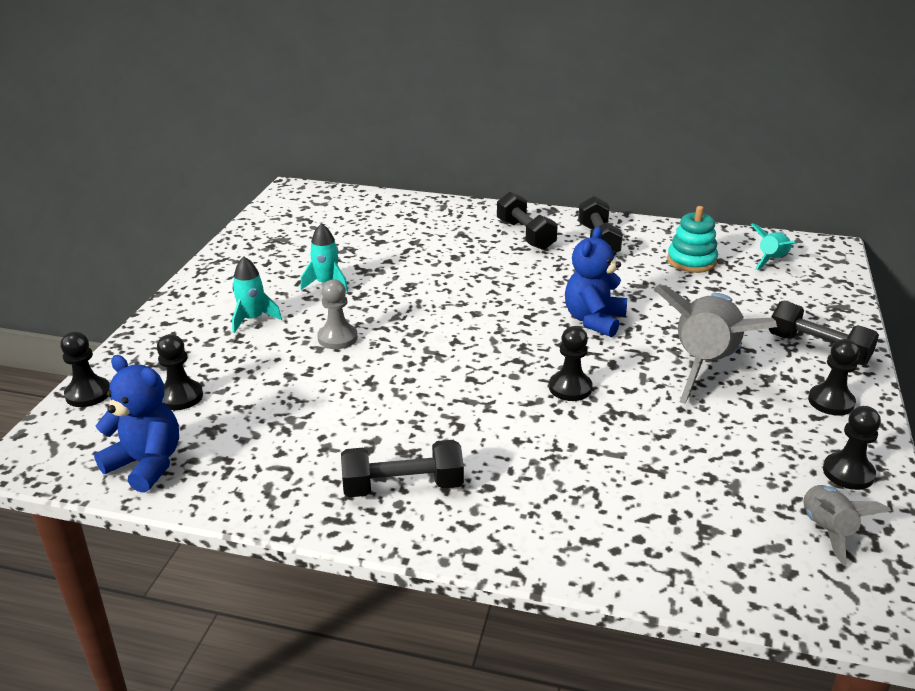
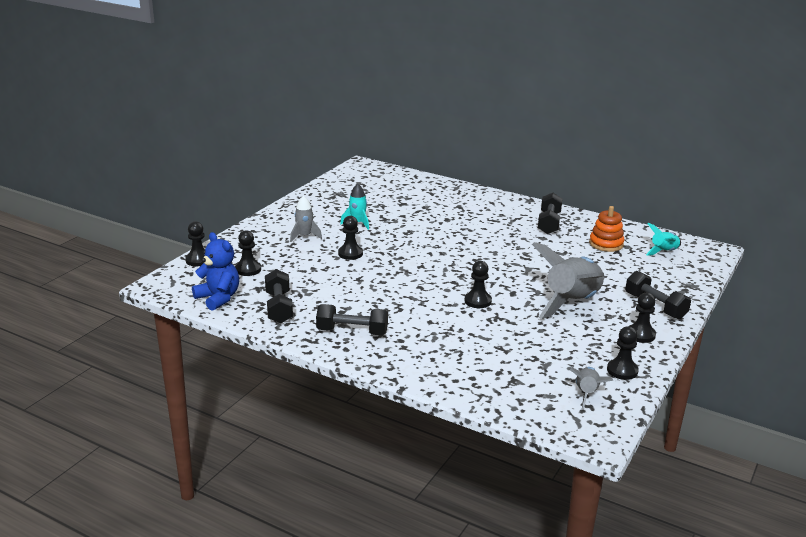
camera: 15 degrees right, 5 degrees down
(252, 319) = (304, 236): turquoise rocket -> grey rocket
(337, 338) = (350, 253): grey pawn -> black pawn
(525, 235) = (501, 213): black dumbbell -> black dumbbell (279, 307)
(594, 320) = (516, 268): blue teddy bear -> none
(691, 261) = (606, 244): turquoise stacking toy -> orange stacking toy

